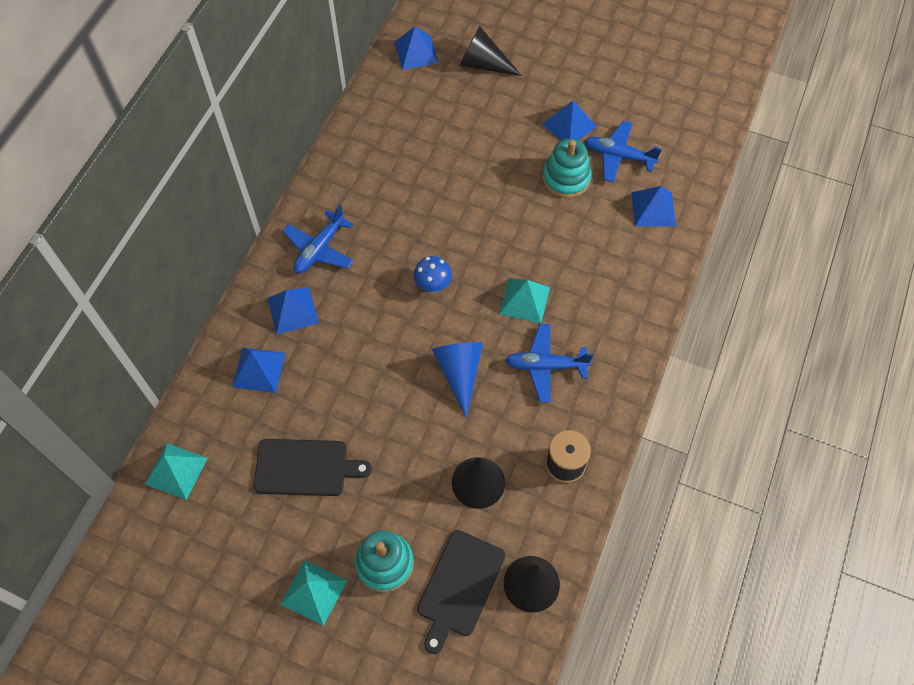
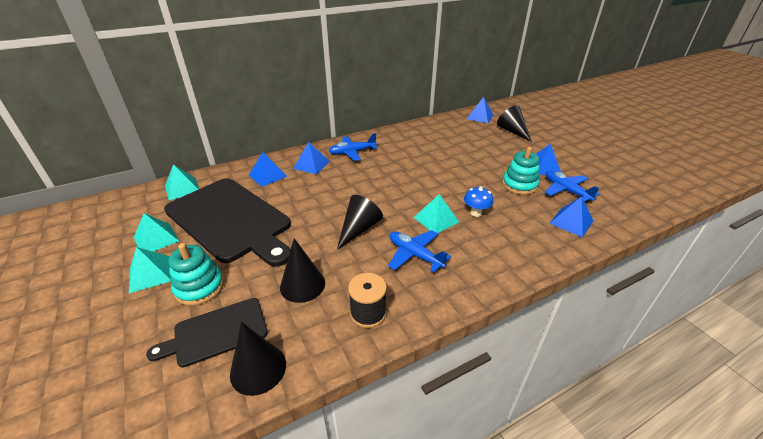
camera: 40 degrees right, 25 degrees down
(256, 555) = (156, 239): none -> turquoise pyramid
(305, 467) = (230, 220): black cutting board -> black cutting board, size x1.95
(433, 285) = (390, 189): blue mushroom -> blue mushroom (476, 213)
(459, 373) = (359, 229): blue cone -> black cone

